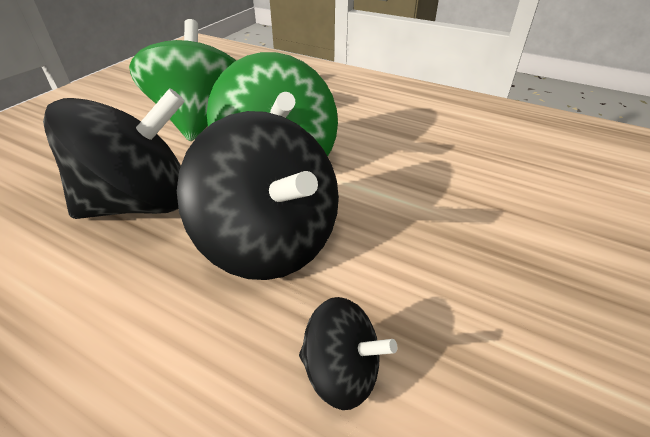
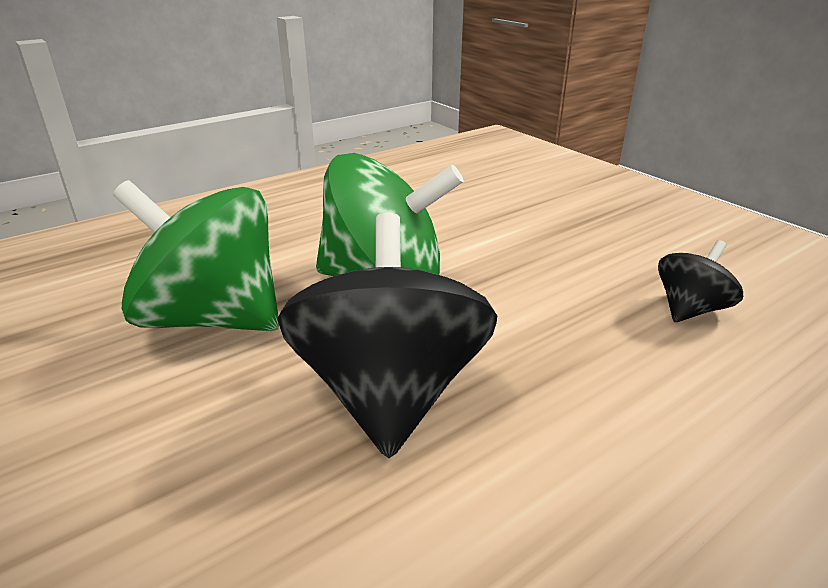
camera: 65 degrees left, 10 degrees down
(270, 242) = (524, 311): black spinning top -> none

